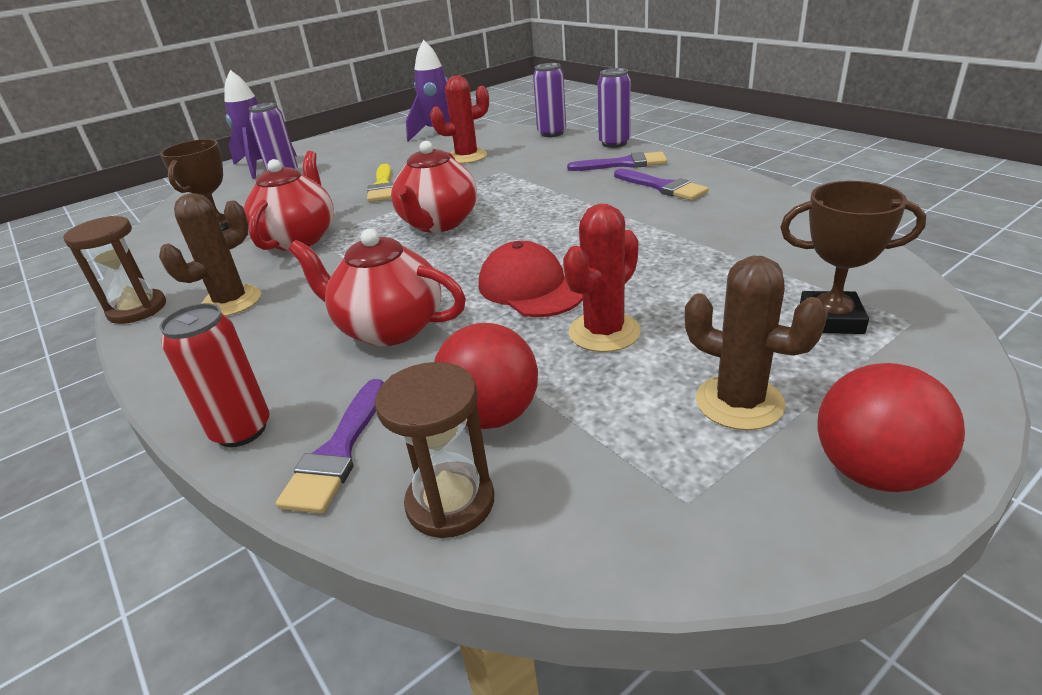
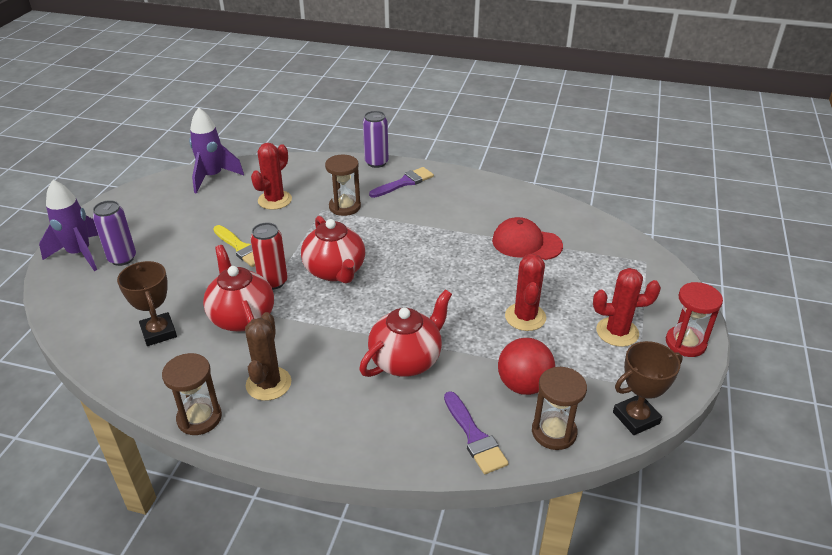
camera: 40 degrees left, 5 degrees up
(241, 430) = (407, 452): red can -> red can (273, 282)
(388, 328) = (406, 360): red teapot -> red teapot turned 150 degrees clockwise
(527, 173) = (345, 207): none -> brown hourglass
(530, 288) = (456, 302): red cap -> red cap (526, 243)
(552, 133) = (316, 160): purple can -> none
(662, 187) = (451, 199): purple brush -> none
(739, 402) = (617, 332): brown cactus -> red cactus
(831, 319) = (615, 272): brown trophy -> brown trophy (636, 418)
(873, 471) = (685, 343): red ball -> red hourglass

